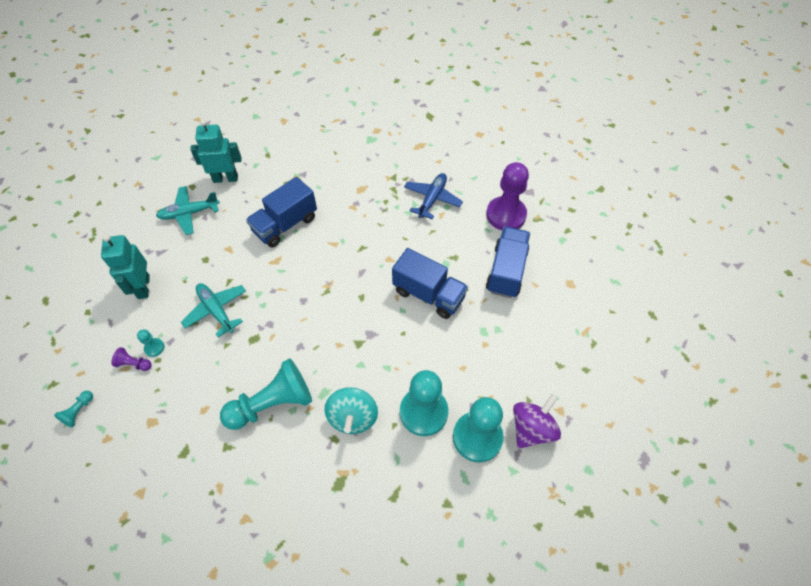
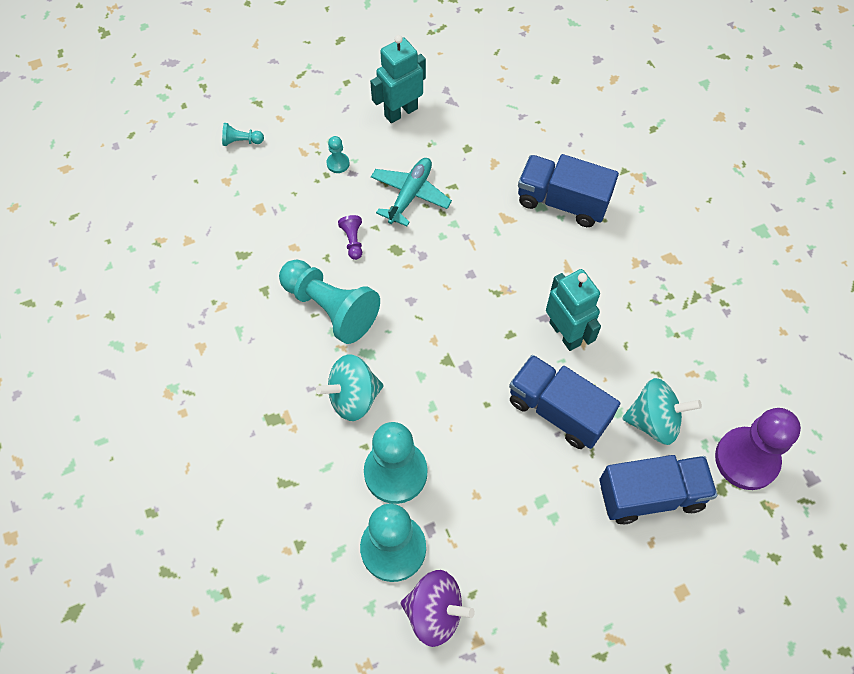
camera: 65 degrees right, 5 degrees up
(134, 364) = (311, 156): purple pawn -> purple pawn (353, 241)
(189, 213) = (517, 98): turquoise plane -> none
(225, 178) = (588, 106): turquoise robot -> turquoise robot (565, 333)
(429, 294) = (558, 411): blue truck -> blue truck turned 120 degrees clockwise
(432, 199) = (710, 351): blue plane -> none
(461, 247) = (654, 421): none -> turquoise spinning top

